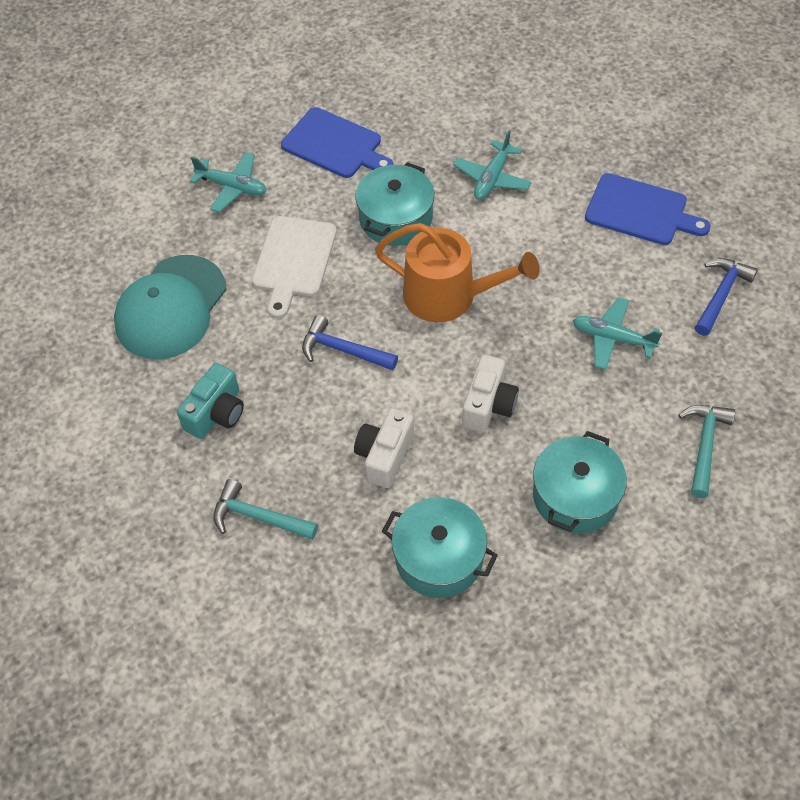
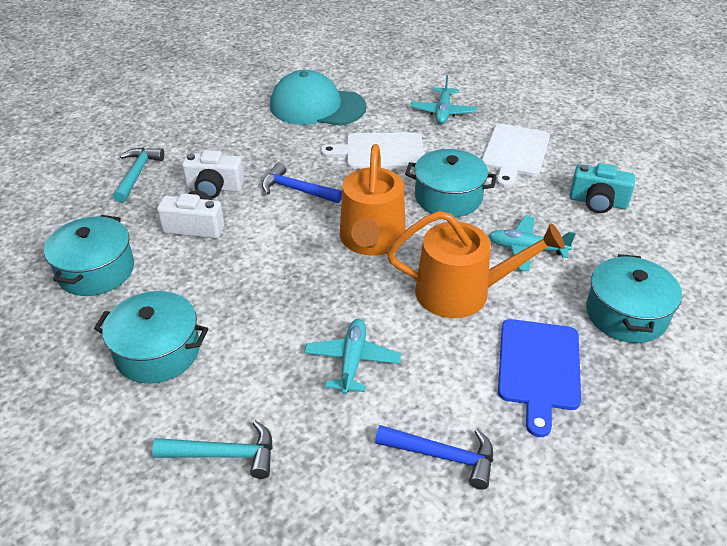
camera: 75 degrees right, 15 degrees down
(216, 413) = (227, 141): turquoise camera -> turquoise camera (597, 202)
(335, 145) = (515, 153): blue cutting board -> white cutting board
(343, 350) = (297, 190): blue hammer -> blue hammer turned 75 degrees counterclockwise
(488, 405) = (254, 280): white camera -> white camera (214, 188)
(540, 240) = (462, 292): none -> orange watering can
(589, 136) = (626, 314): none -> turquoise pot

